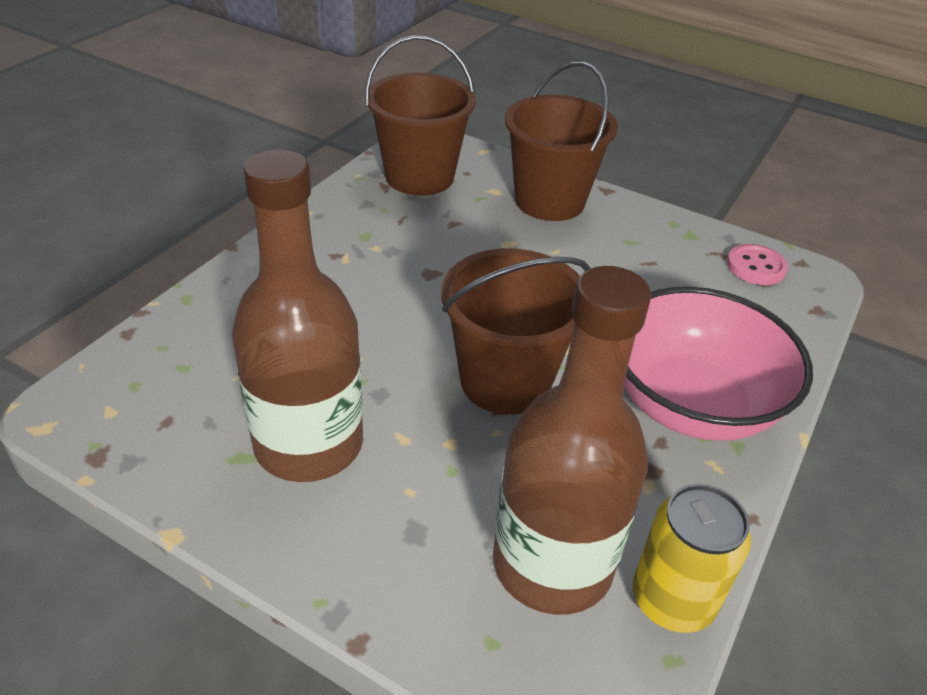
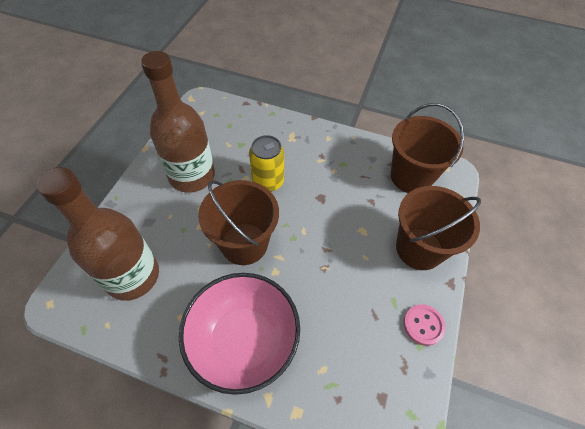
camera: 80 degrees right, 15 degrees up
(672, 600) = (113, 329): yellow can -> yellow can (268, 181)
(755, 267) = (398, 393): pink button -> pink button (423, 325)

